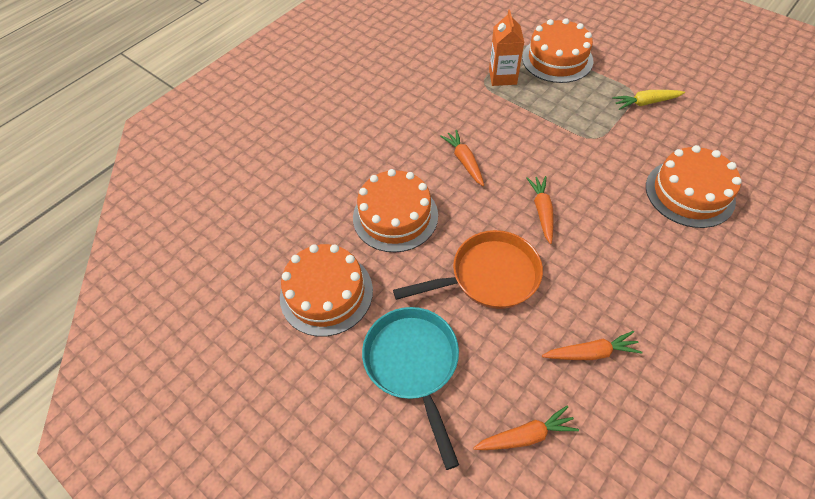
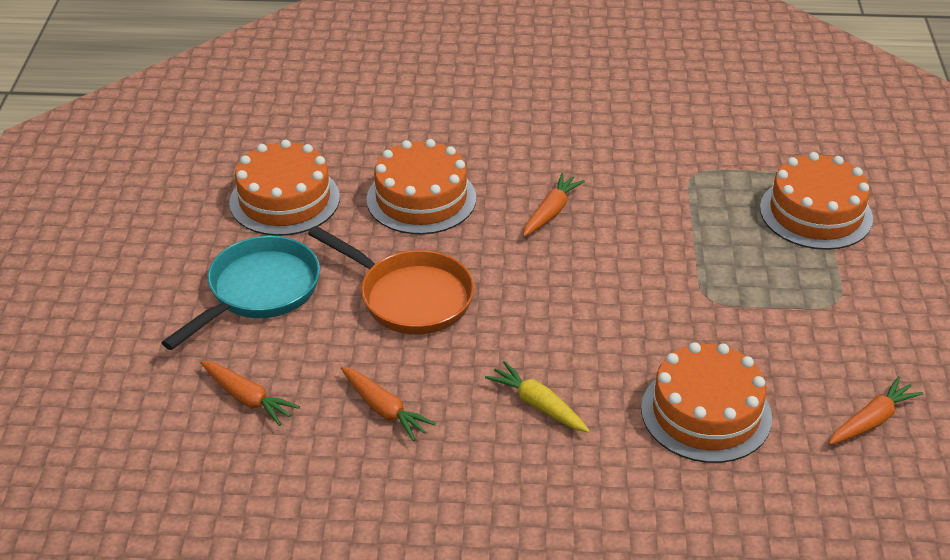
camera: 50 degrees right, 15 degrees down
(502, 77) = (724, 182): orange carton -> none
(542, 211) = (540, 300): orange carrot -> orange carrot (872, 420)
(645, 103) = (829, 320): yellow carrot -> yellow carrot (538, 405)

